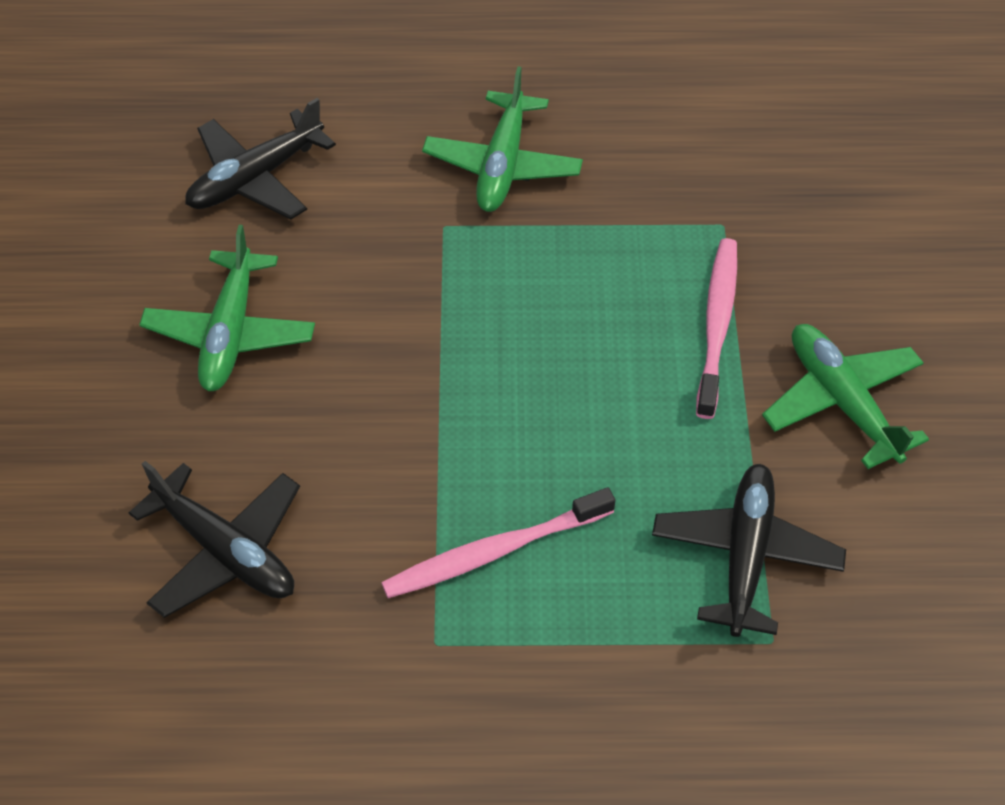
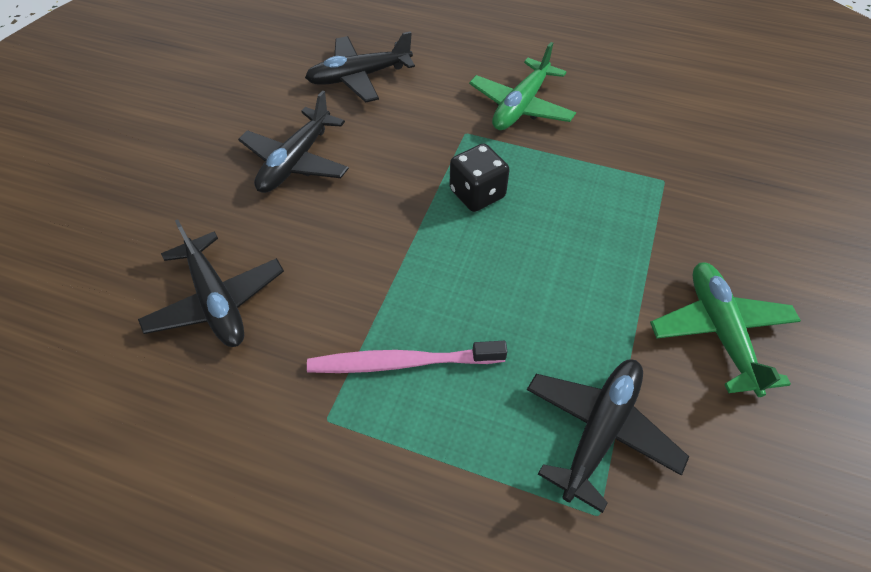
camera: 20 degrees right, 0 degrees up
(230, 333) = (296, 162): green plane -> black plane
(495, 310) = (477, 194): none -> black dice
(717, 324) = (636, 246): pink toothbrush -> none

